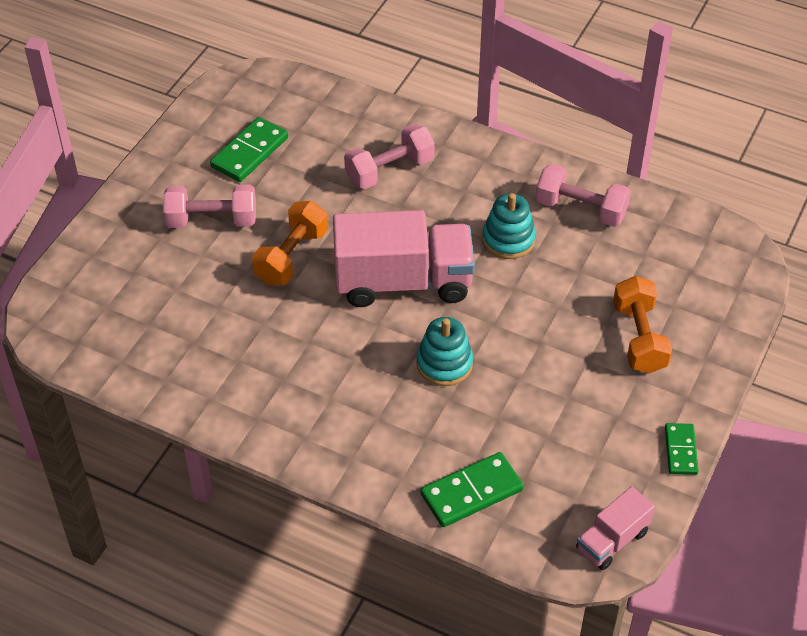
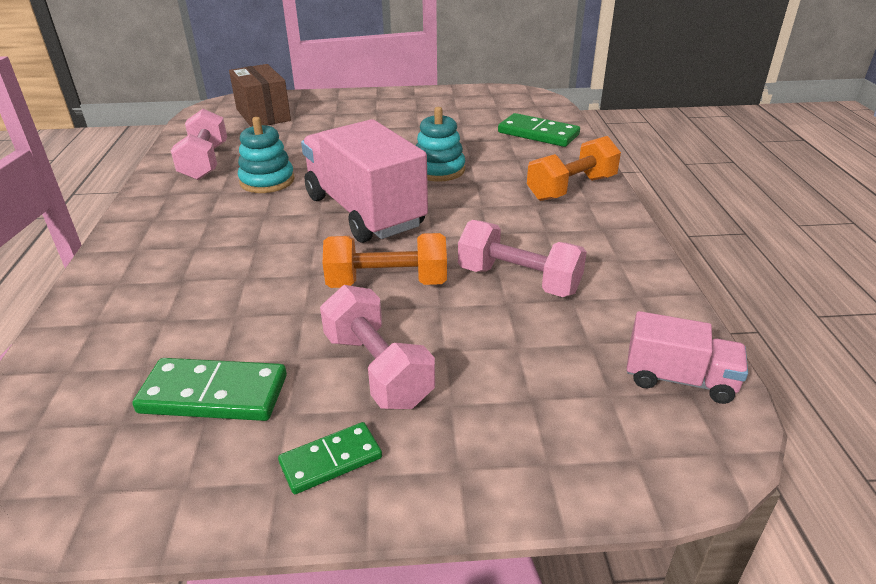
camera: 120 degrees left, 15 degrees down
(389, 170) = (198, 268): pink dumbbell -> pink dumbbell (518, 280)
(612, 541) = (511, 94): pink truck -> pink truck (679, 379)
(639, 338) = (337, 117): orange dumbbell -> orange dumbbell (571, 188)
(681, 450) = (421, 92): green domino -> green domino (331, 460)
(688, 280) = (263, 115): none -> brown box

